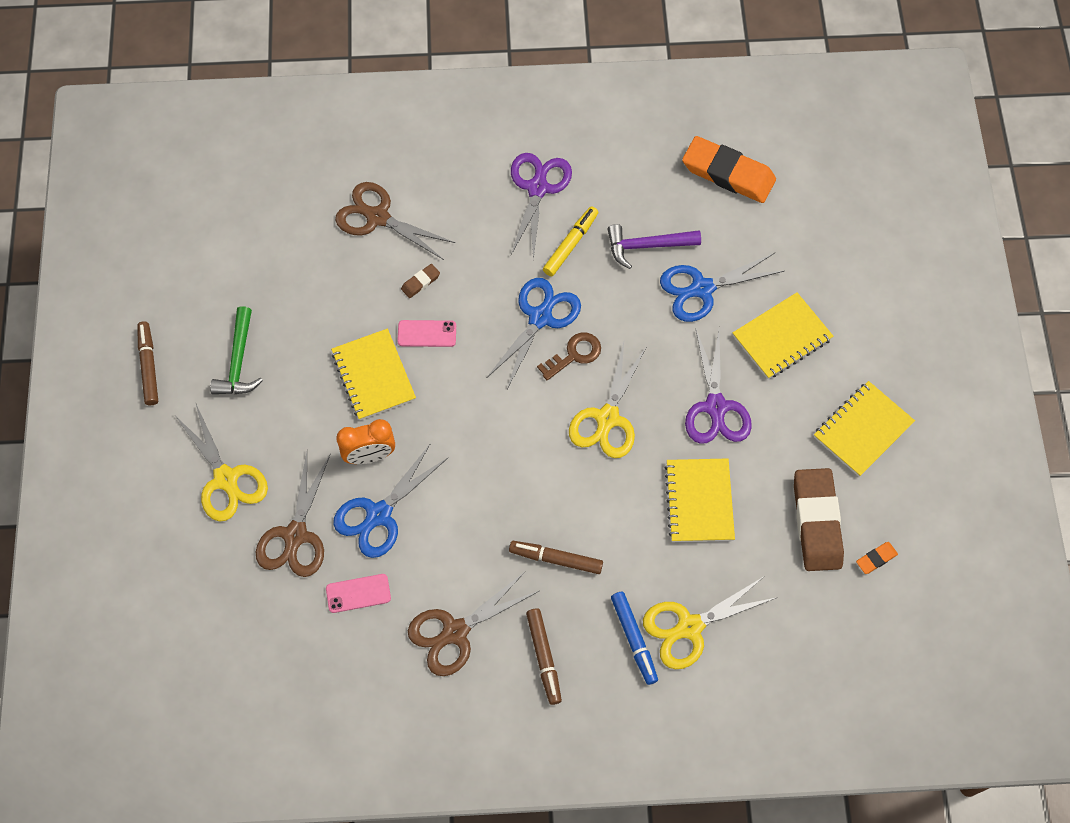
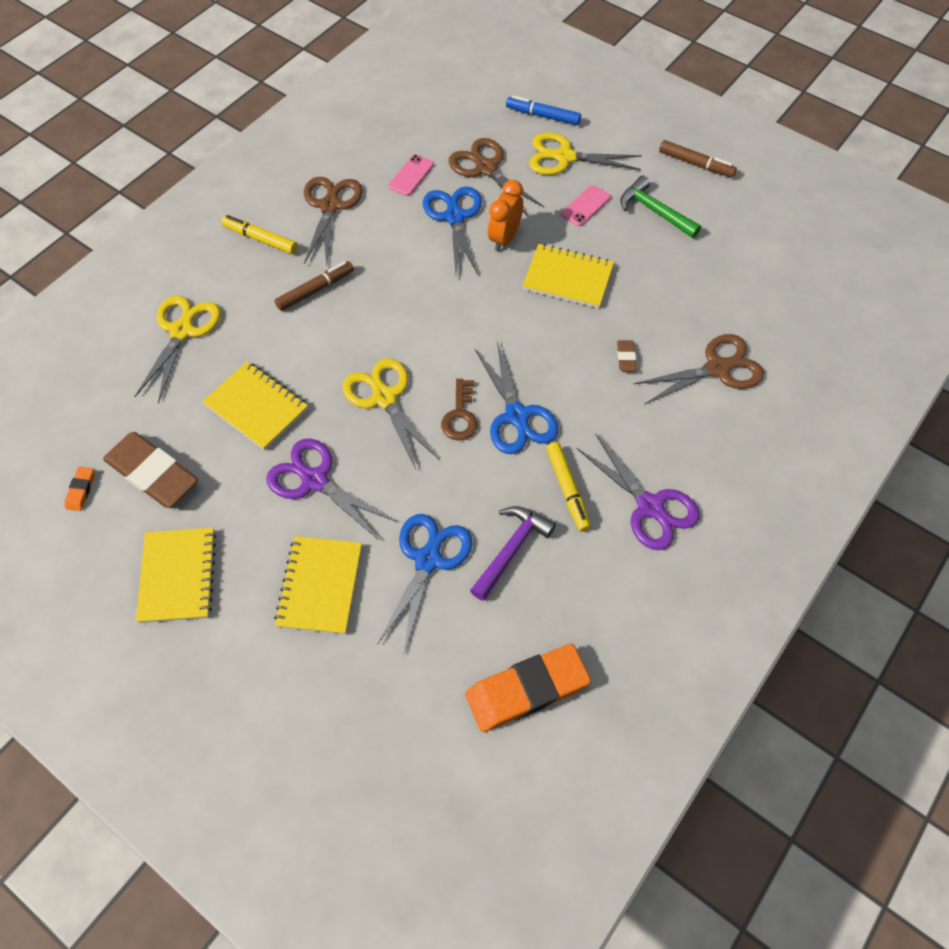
camera: 130 degrees right, 5 degrees down
(427, 334) = (574, 332): pink phone -> pink phone (585, 206)
(543, 657) = (260, 239): brown marker -> yellow marker
(633, 639) = (213, 294): blue marker -> blue marker (543, 116)

